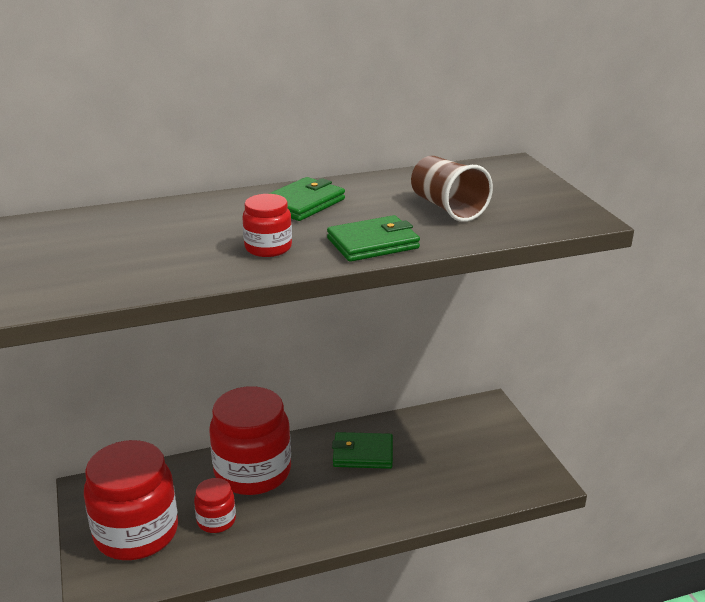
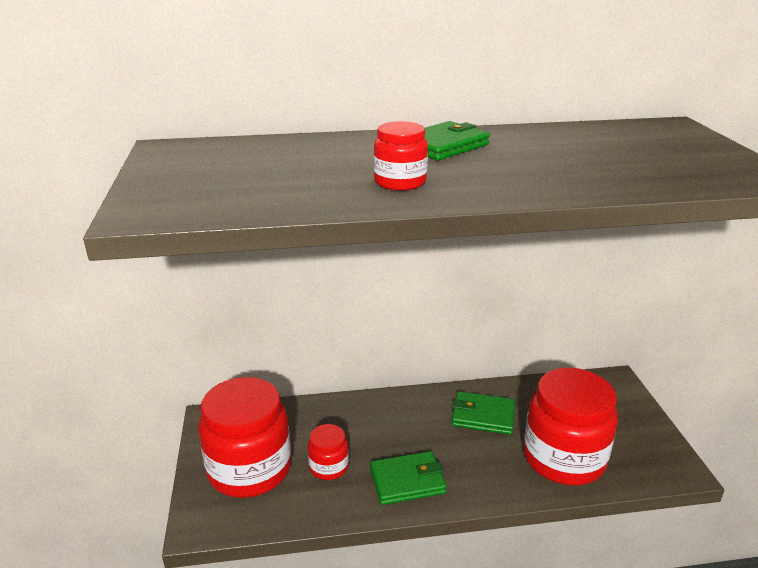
camera: 10 degrees right, 0 degrees up
(252, 472) = (371, 421): red jar -> red jar (564, 458)
(373, 243) = (517, 186): green wallet -> green wallet (407, 481)
(447, 208) = (603, 159): brown cup -> none

